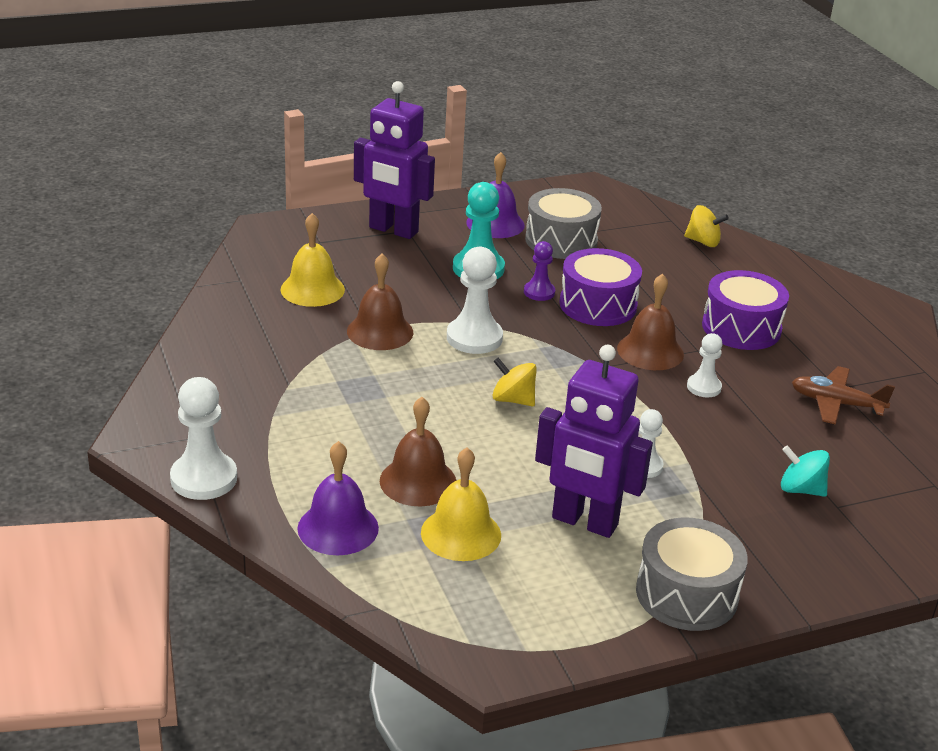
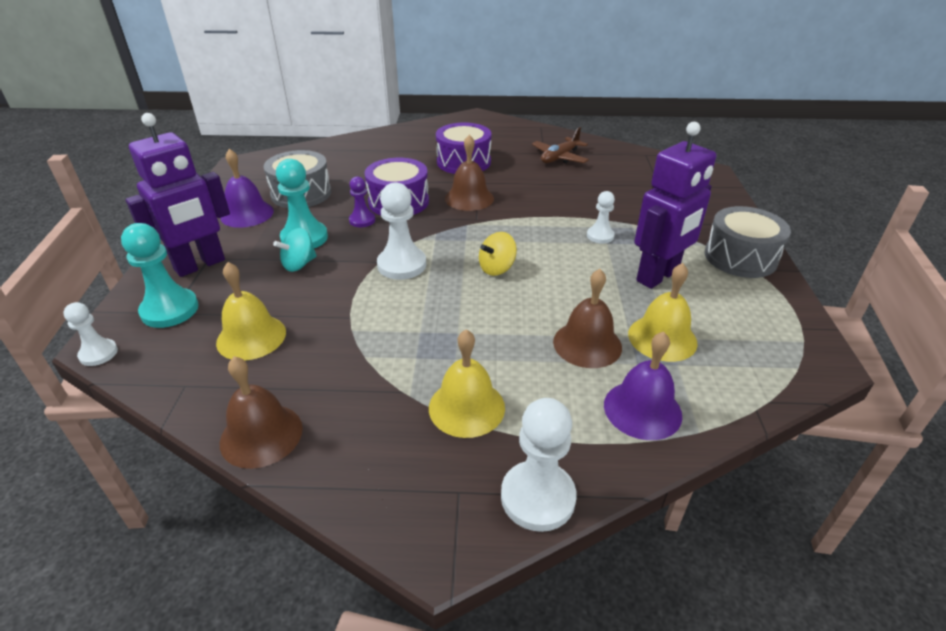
camera: 65 degrees left, 5 degrees up
(287, 422) = (466, 407): none -> yellow bell
(322, 239) = (170, 310): none -> turquoise pawn
(380, 331) = (356, 312): brown bell -> brown bell (261, 435)
(703, 242) = (355, 146): yellow spinning top -> none
(704, 387) = (521, 191): white pawn -> white pawn (98, 354)
(801, 489) = (640, 191): turquoise spinning top -> turquoise spinning top (299, 264)

